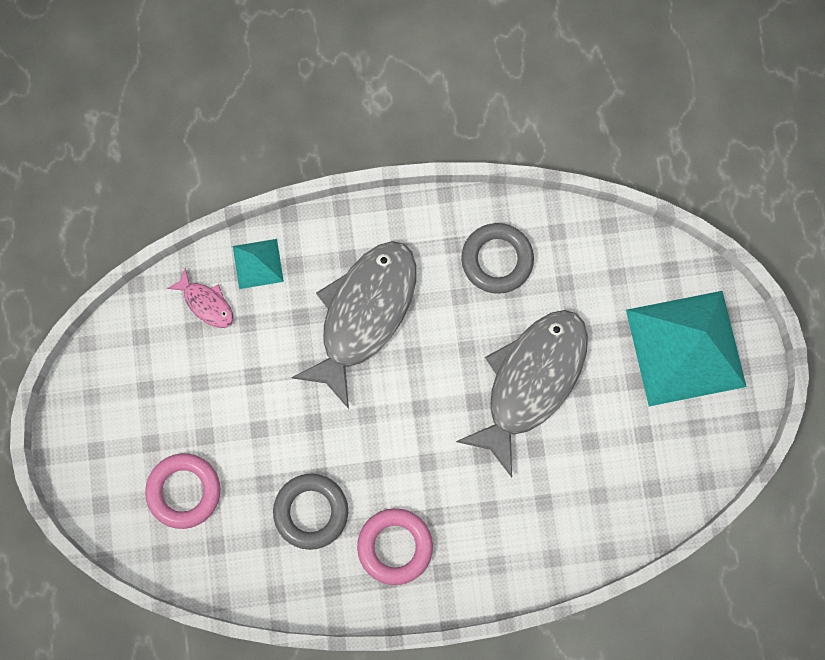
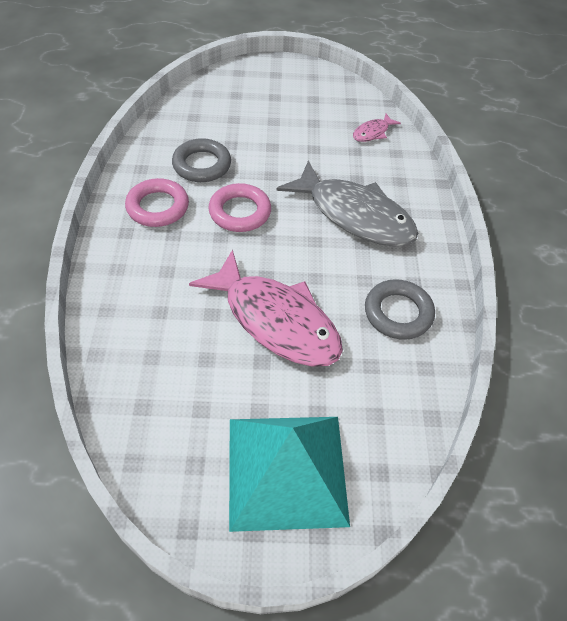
camera: 95 degrees right, 25 degrees down
(184, 491) = (237, 107): pink ring -> pink ring (240, 212)
(258, 263) = (402, 161): turquoise pyramid -> none
(531, 381) = (276, 320): grey fish -> pink fish

